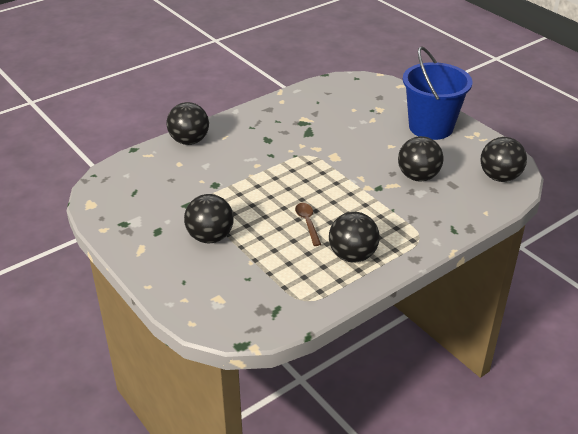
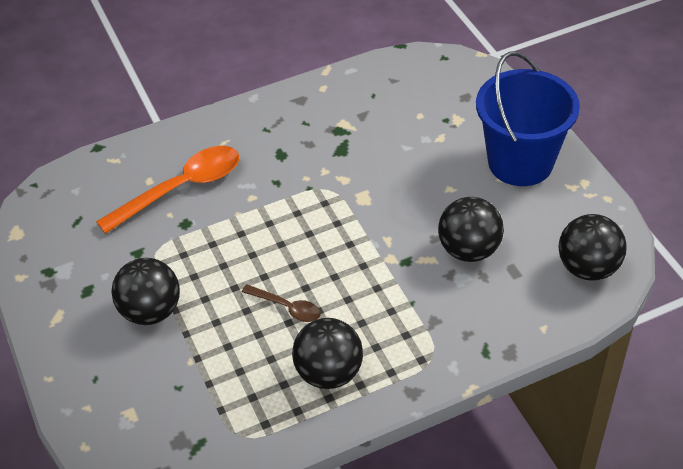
camera: 15 degrees right, 10 degrees up
(189, 141) = (174, 143): black ball -> none
(204, 165) = (181, 188): none -> orange spoon
(307, 223) = (287, 307): brown spoon -> brown spoon turned 120 degrees clockwise

